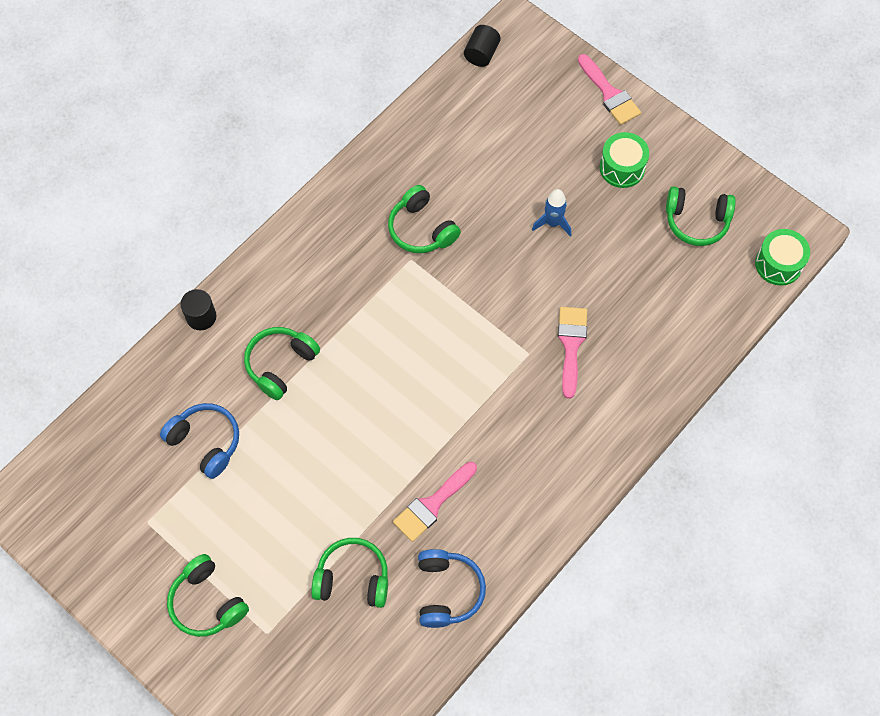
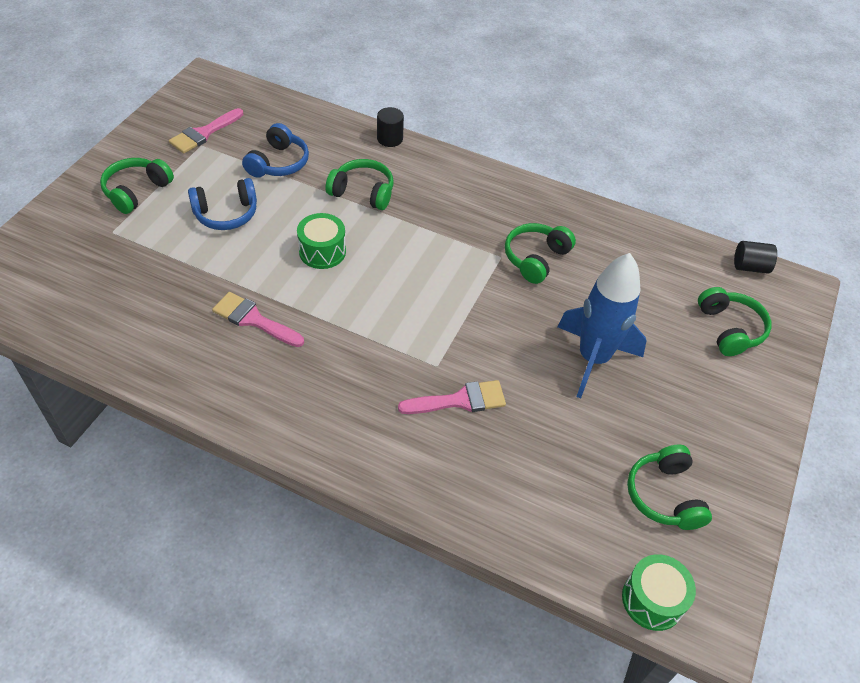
camera: 70 degrees right, 15 degrees down
(352, 578) = (170, 277): green headphones -> green headphones (729, 329)
(447, 591) = (166, 347): blue headphones -> blue headphones (226, 214)
(552, 223) = (593, 358): blue rocket -> blue rocket, size x2.09
(610, 94) = (775, 381): pink brush -> pink brush (204, 133)
(622, 168) = (691, 409): green drum -> green drum (322, 251)

